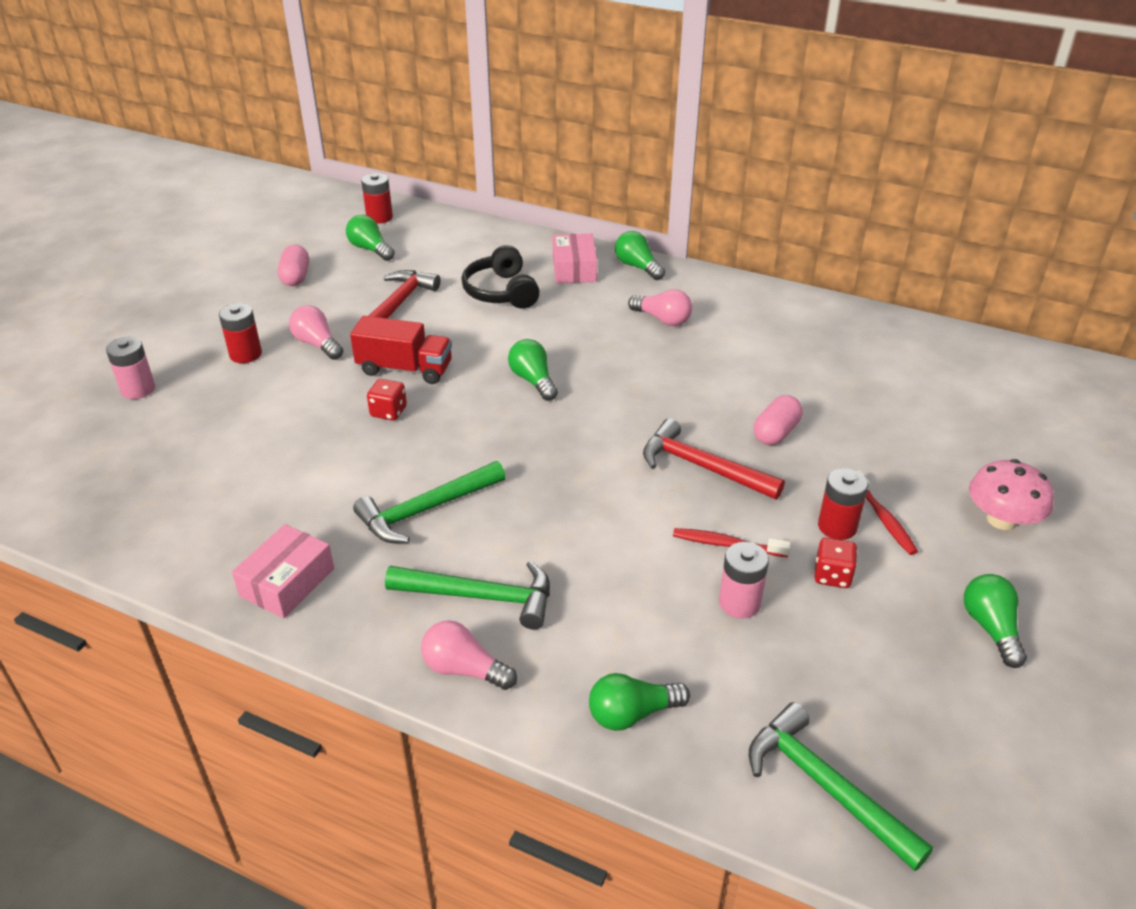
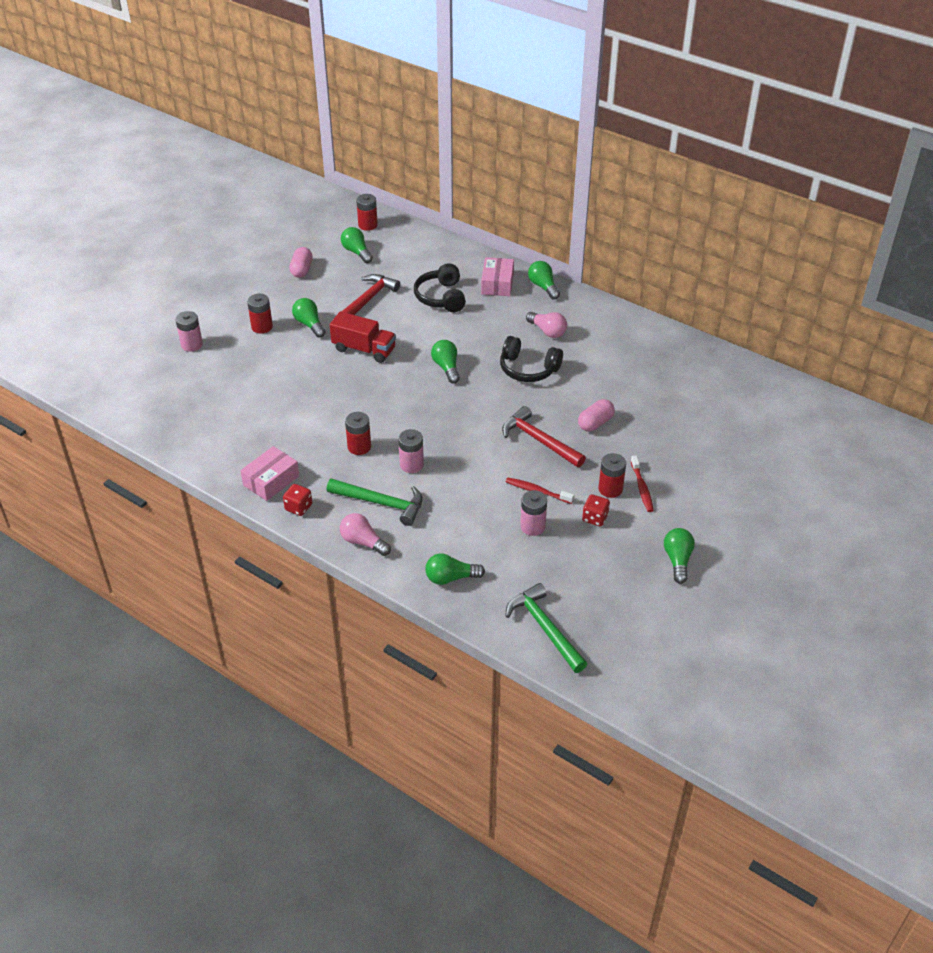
camera: 10 degrees right, 5 degrees up
(317, 344) = (309, 324): pink light bulb -> green light bulb
(388, 412) = (348, 379): red dice -> red dice (298, 507)
(425, 510) = (359, 447): green hammer -> red battery
(516, 527) = (411, 465): none -> pink battery
(652, 370) = (528, 369): none -> black headphones
(1001, 519) = (717, 498): pink mushroom -> none

